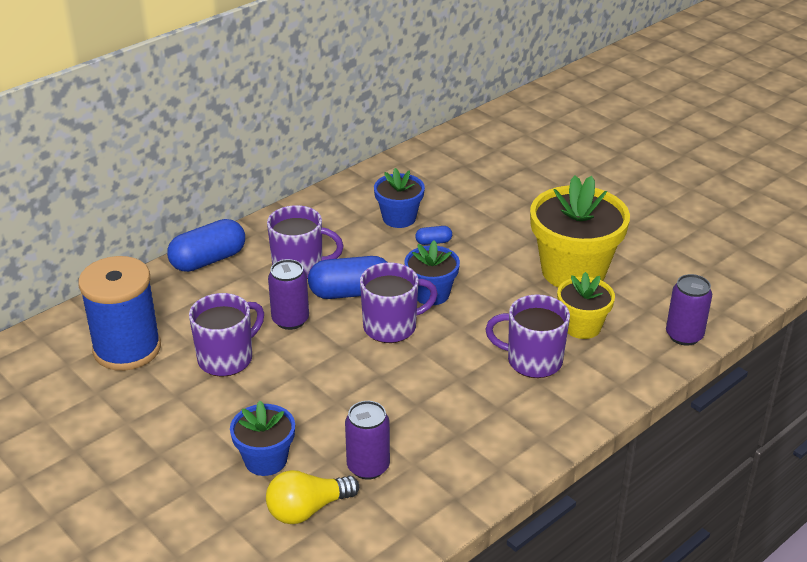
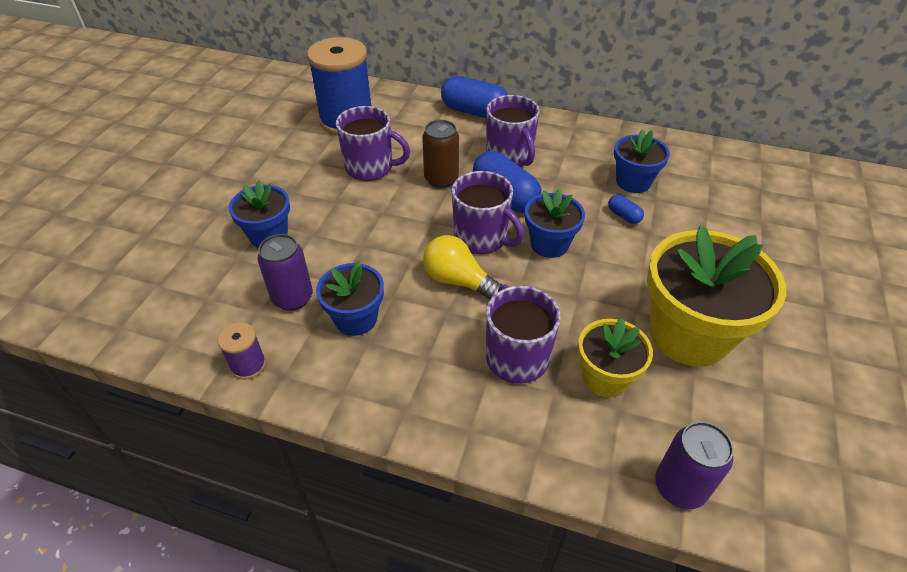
camera: 60 degrees right, 10 degrees up
(290, 320) = (441, 179): purple can -> brown can
(307, 509) = (223, 282): yellow light bulb -> yellow light bulb (458, 281)
(426, 434) = (356, 319): none -> blue flower pot
(429, 517) = (248, 365): none -> purple spool

